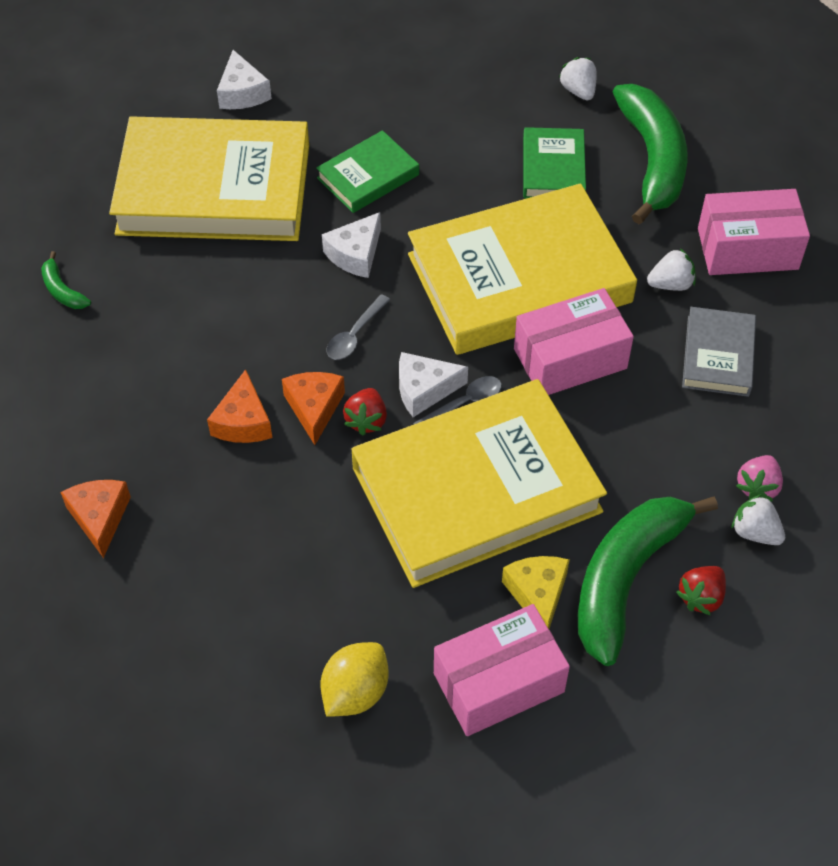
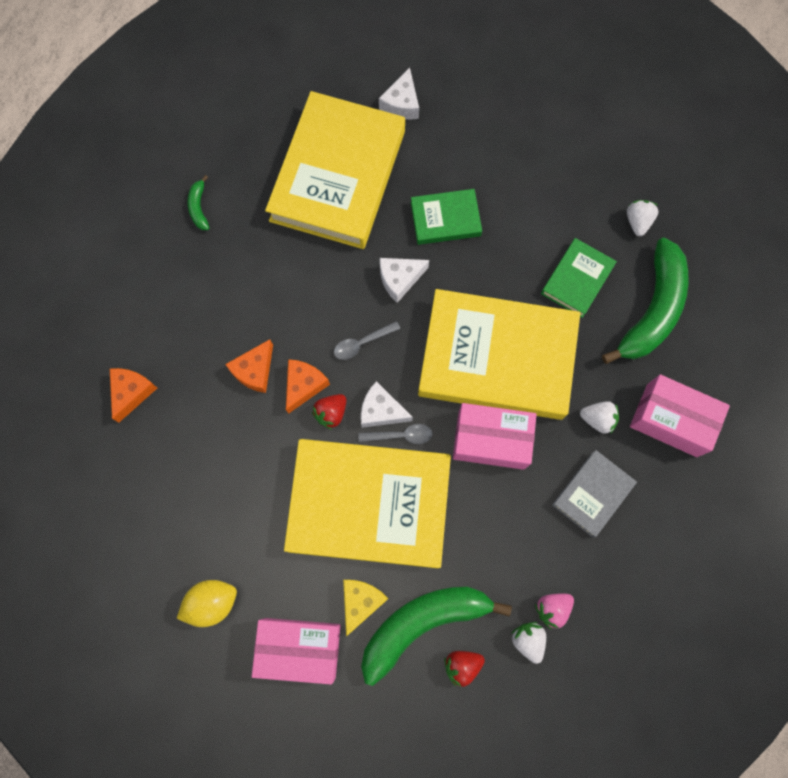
camera: 30 degrees right, 20 degrees up
(214, 188) = (338, 175): yellow book -> yellow book turned 75 degrees clockwise

